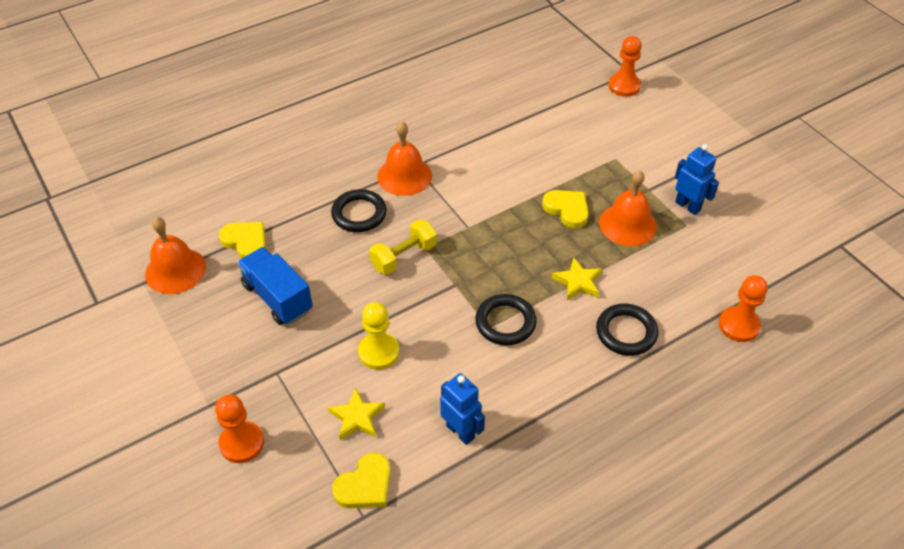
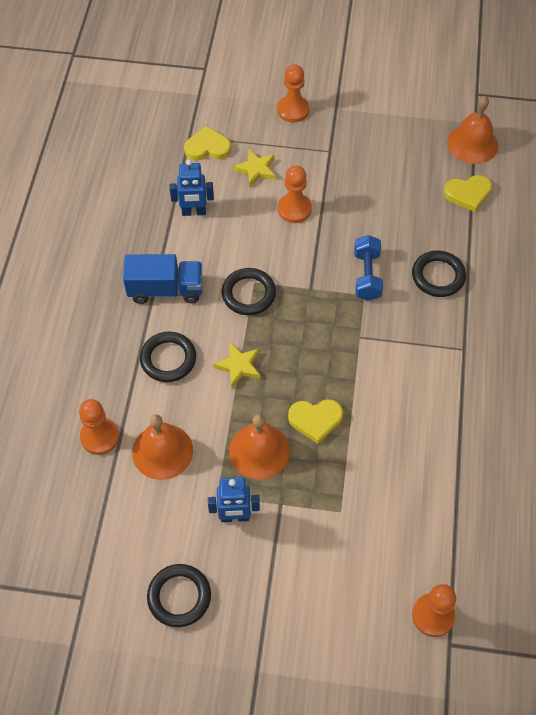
camera: 130 degrees right, 10 degrees up
(277, 297) = (394, 183): blue truck -> blue truck (165, 290)
(365, 485) = (207, 147): yellow heart -> yellow heart turned 90 degrees clockwise
(378, 352) = (294, 209): yellow pawn -> orange pawn
(403, 256) = (367, 276): yellow dumbbell -> blue dumbbell
(404, 176) = (457, 333): orange bell -> orange bell (162, 451)
(770, 198) = (179, 597): none -> black ring

